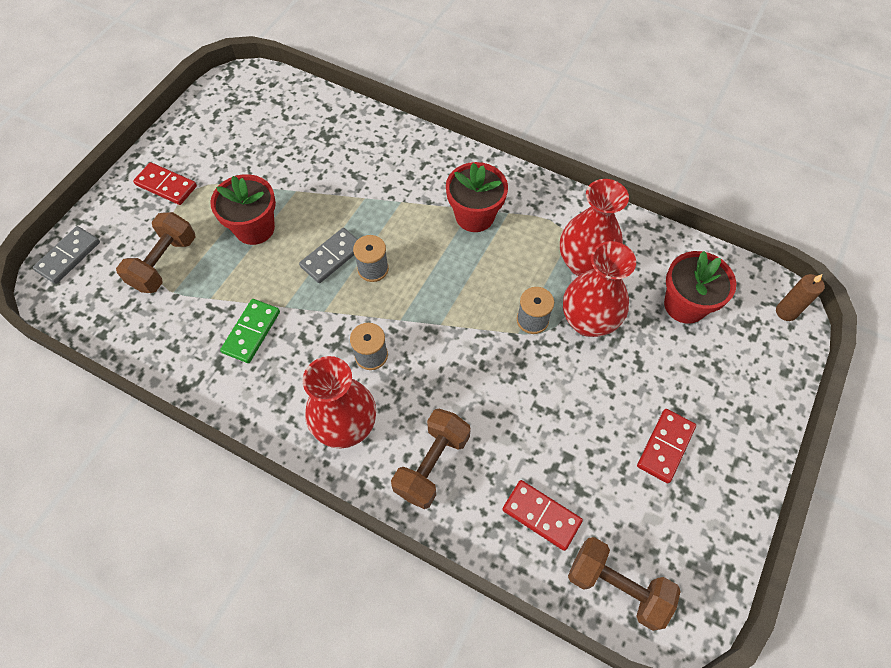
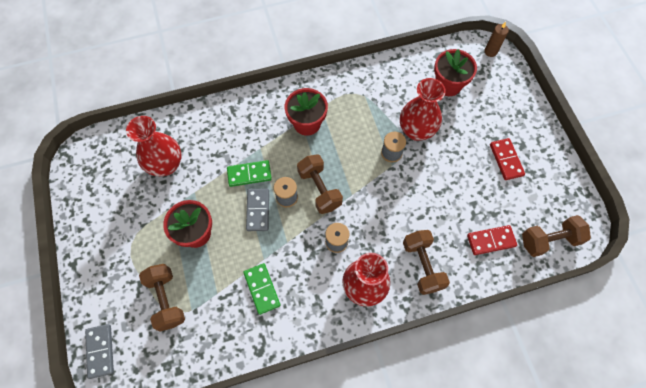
camera: 45 degrees left, 5 degrees up
(166, 185) = (111, 256): red domino -> none
(362, 217) = (249, 174): none -> green domino
(413, 290) = (319, 189): none -> brown dumbbell
(584, 263) = (384, 103): red vase -> red vase (166, 165)

